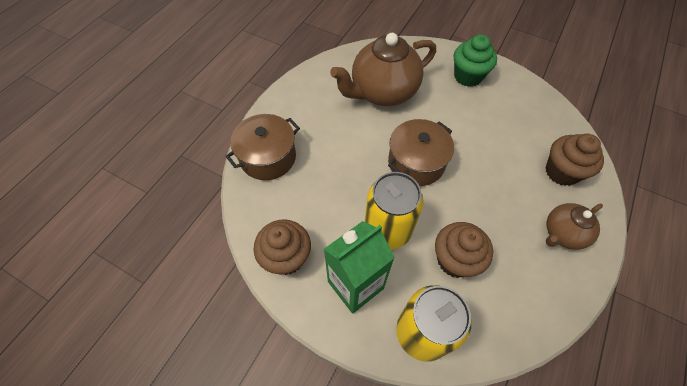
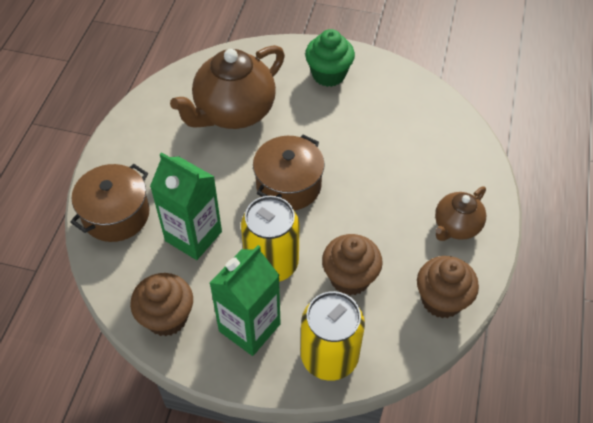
camera: 15 degrees left, 5 degrees down
(326, 189) = (193, 236): none -> green carton
(561, 172) = (447, 162): brown cupcake -> brown cupcake (441, 300)

